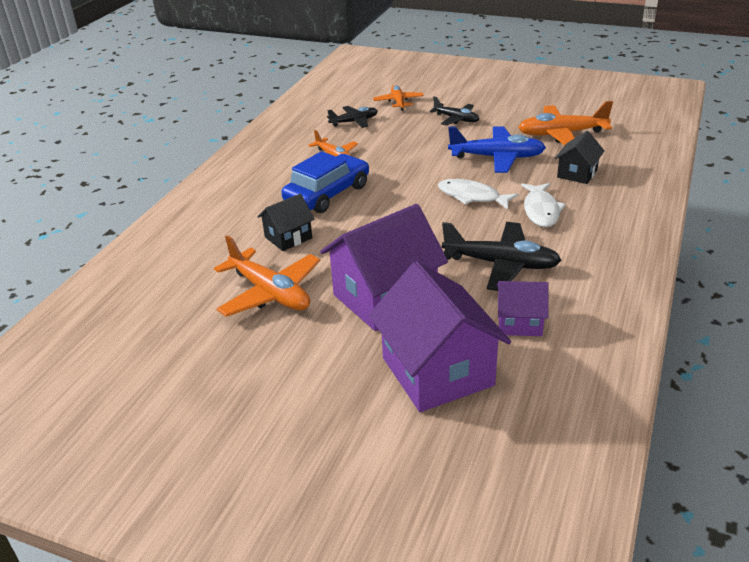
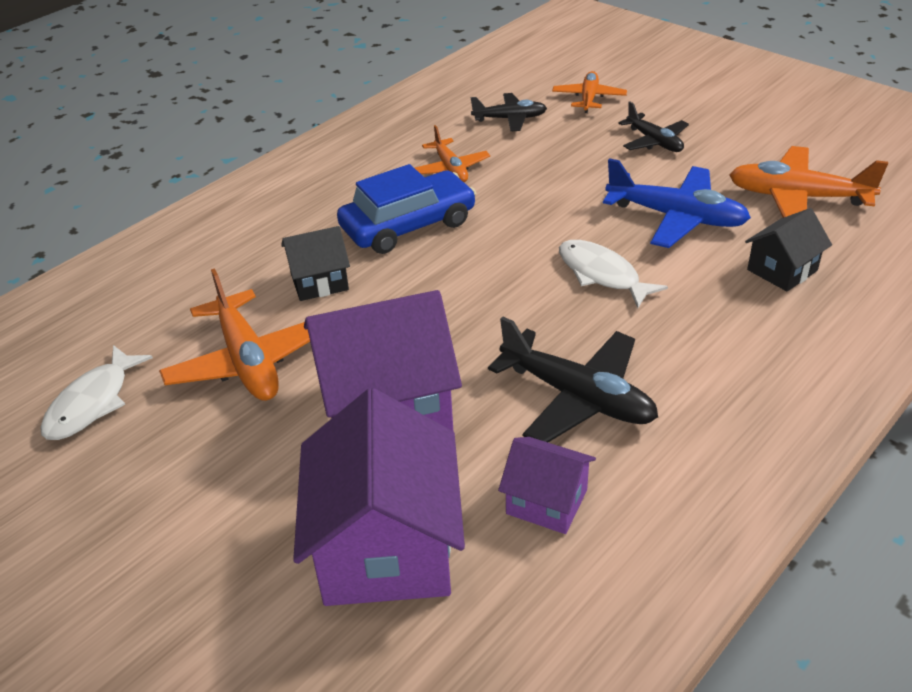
camera: 20 degrees right, 5 degrees up
(541, 210) = (689, 321): white fish -> white fish (92, 403)

